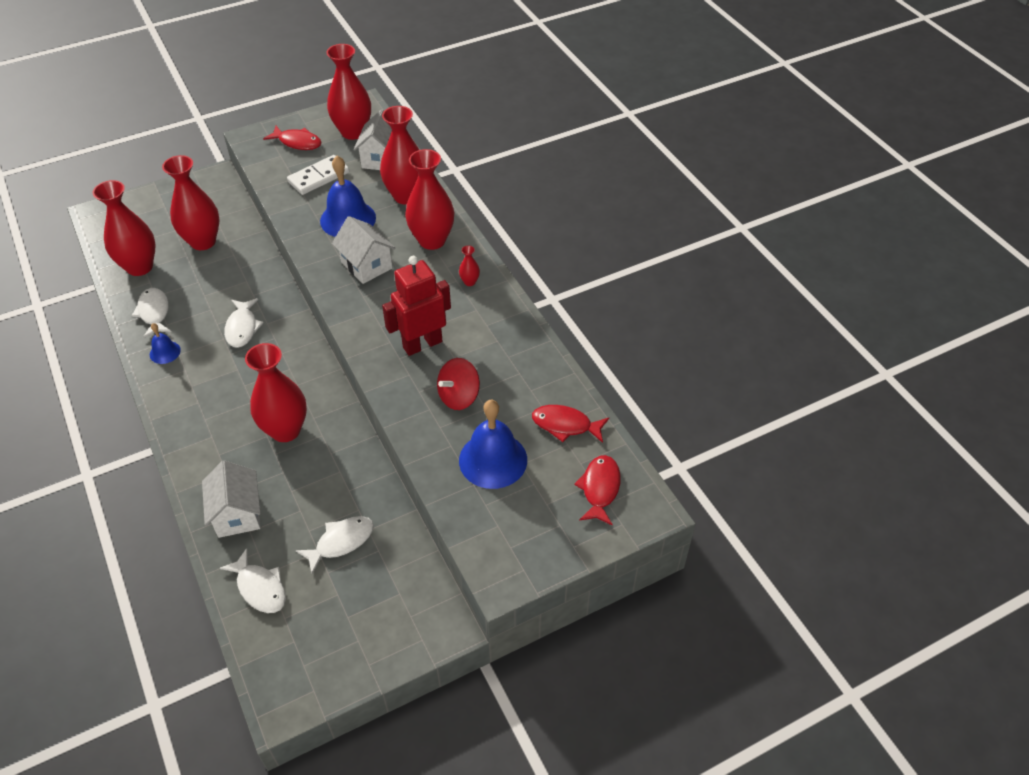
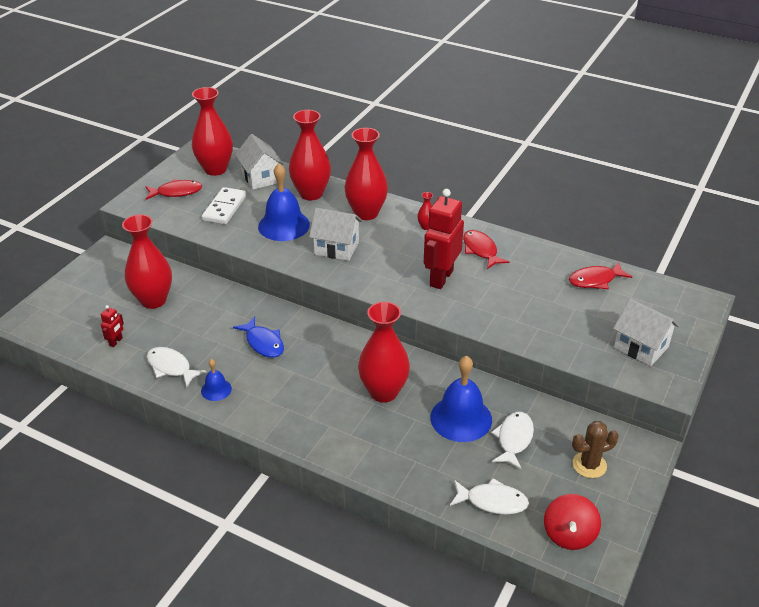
camera: 35 degrees left, 10 degrees down
(139, 267) = (116, 342): red vase -> red robot
(237, 514) = (415, 464): white house -> white house (641, 347)
(242, 328) = (263, 343): white fish -> blue fish
(377, 609) = (589, 465): none -> brown cactus
(459, 397) = (506, 297): red spinning top -> red spinning top (569, 534)
(493, 460) = (576, 322): blue bell -> blue bell (461, 418)
(600, 488) = (660, 305): red fish -> red fish (480, 250)

